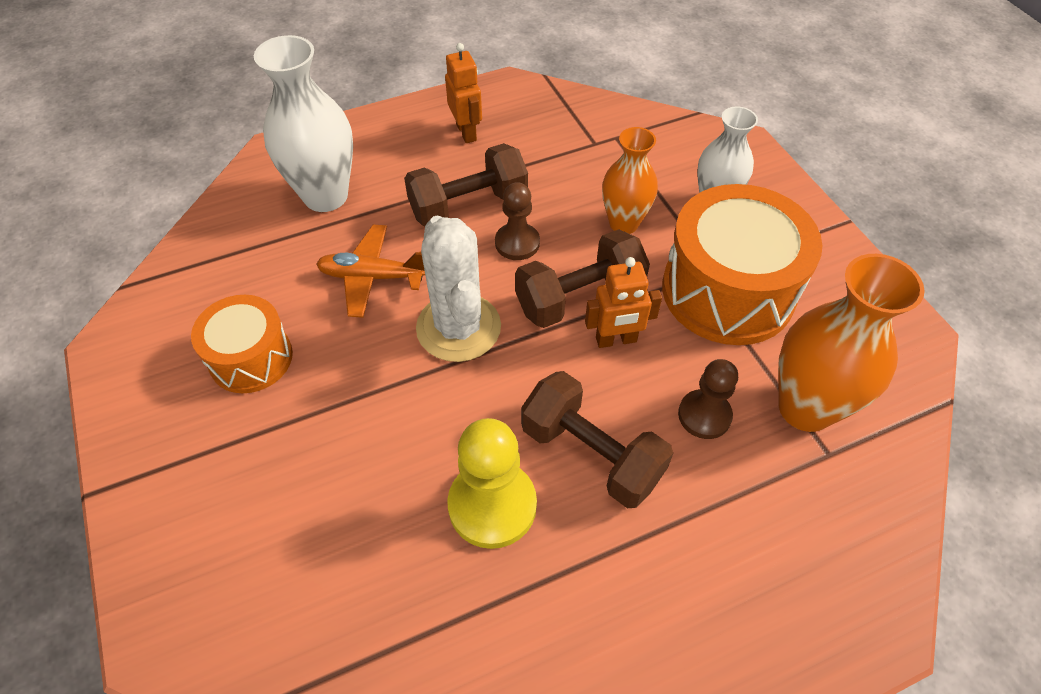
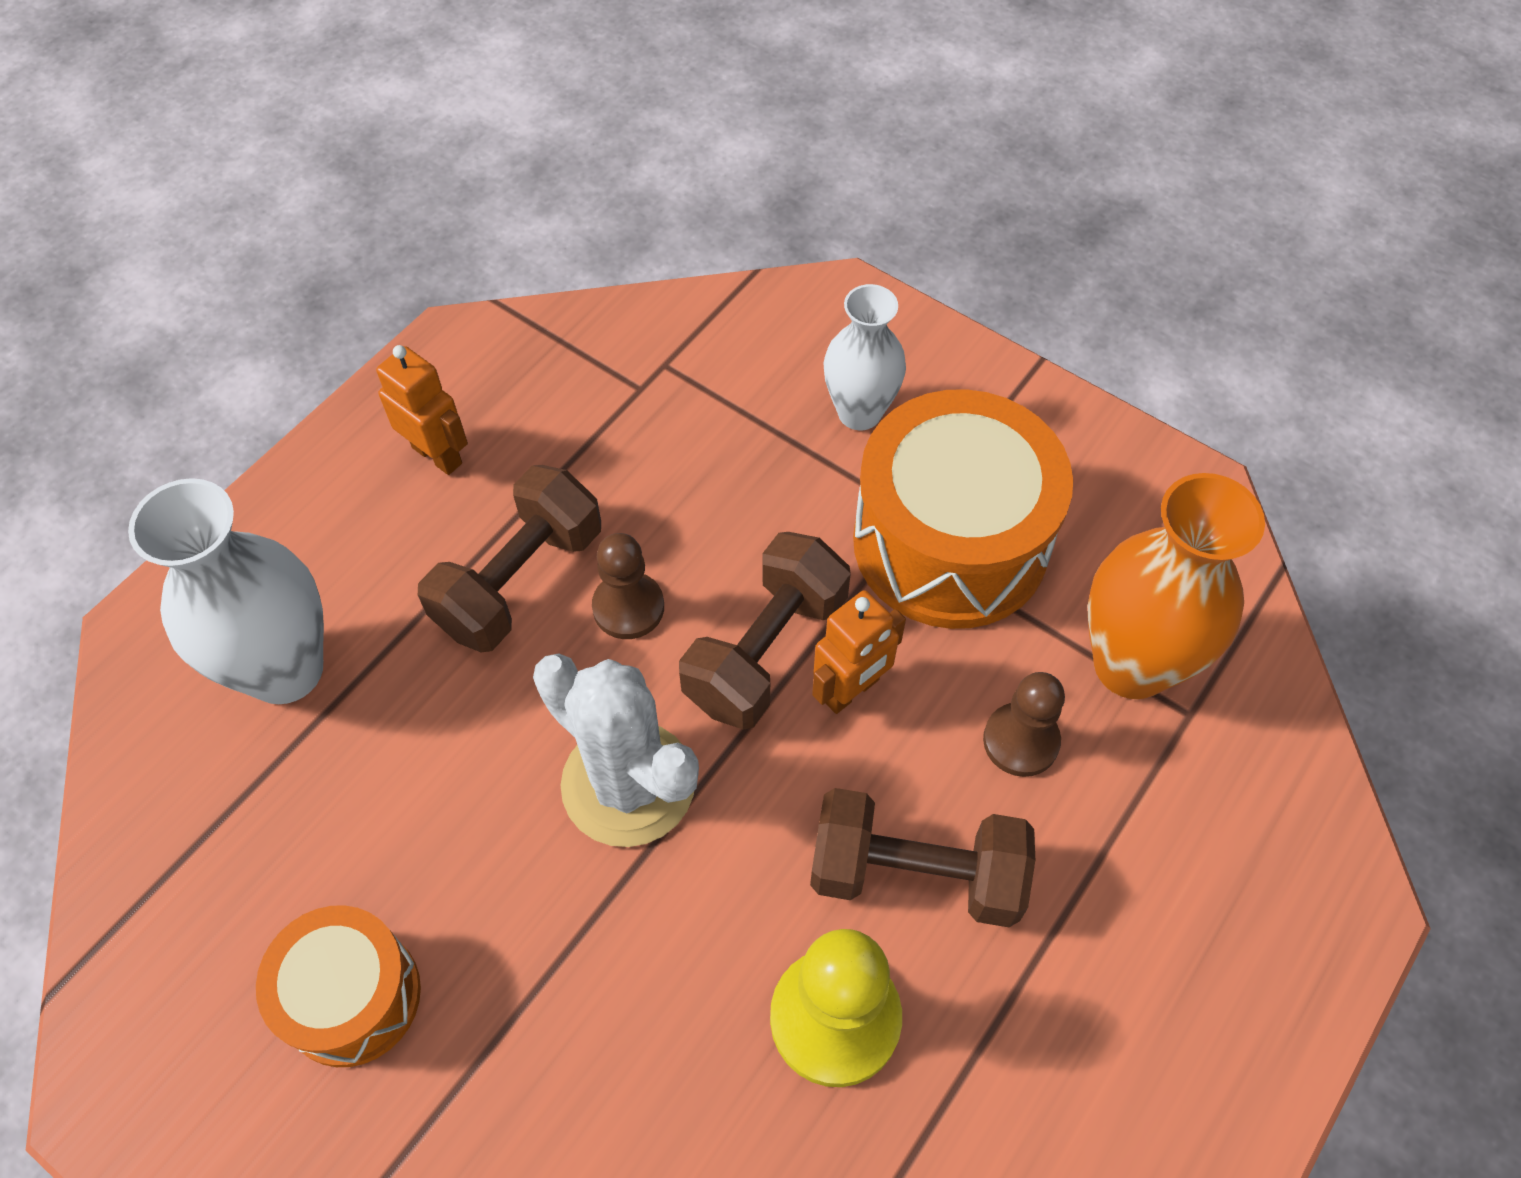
camera: 30 degrees left, 5 degrees up
(372, 277) = (450, 769): orange plane -> none
(623, 223) = (757, 503): orange vase -> none

